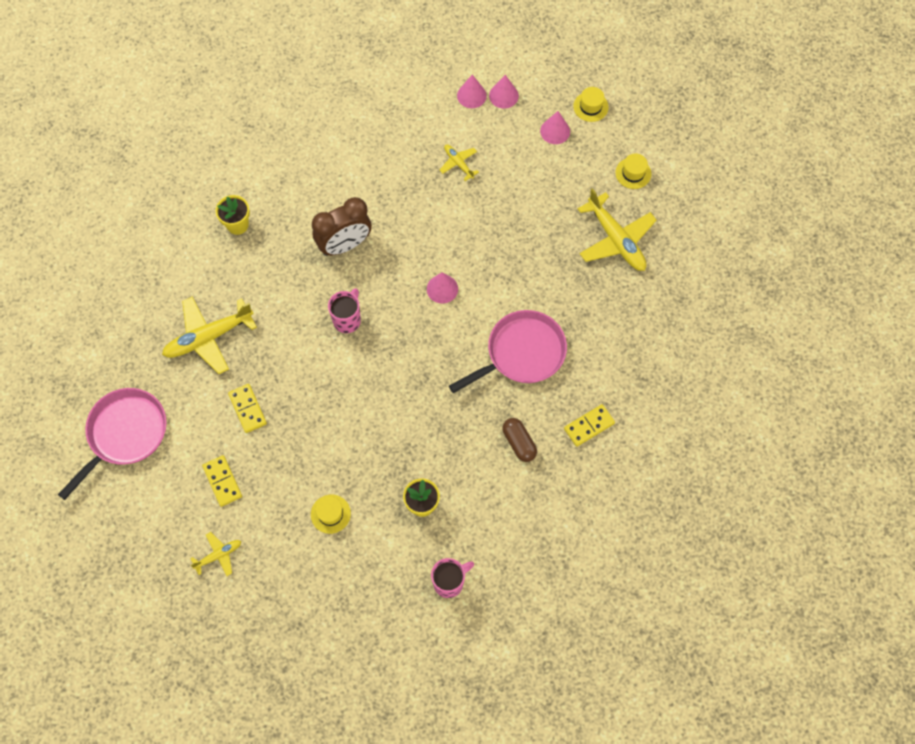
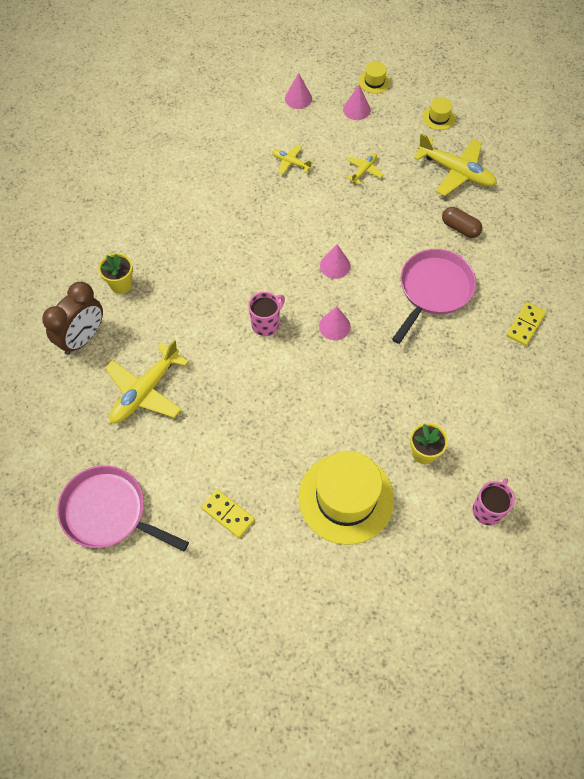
camera: 25 degrees left, 5 degrees down
(125, 434) = (108, 512): pink pan -> pink pan turned 75 degrees counterclockwise
(218, 555) = (261, 584): yellow plane -> yellow plane (364, 170)
(248, 409) = (217, 438): yellow domino -> none
(330, 514) = (346, 498): yellow hat -> yellow hat, size x2.32
(345, 245) = (229, 264): brown clock -> brown clock (82, 338)
(347, 320) = (266, 324): pink mug -> pink mug turned 45 degrees clockwise
(471, 95) = (271, 107): pink cone -> pink cone (334, 326)
(519, 443) = (475, 363): brown capsule -> brown capsule (460, 228)

